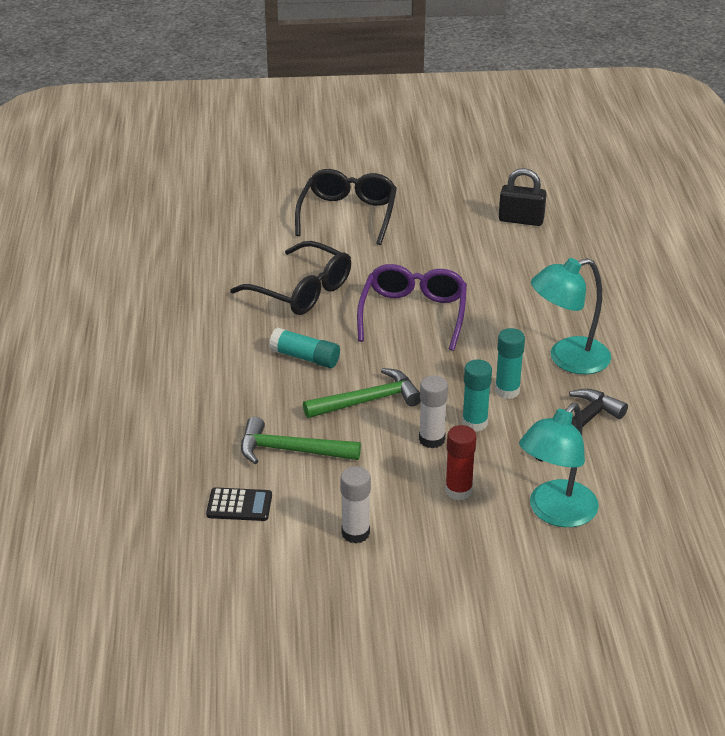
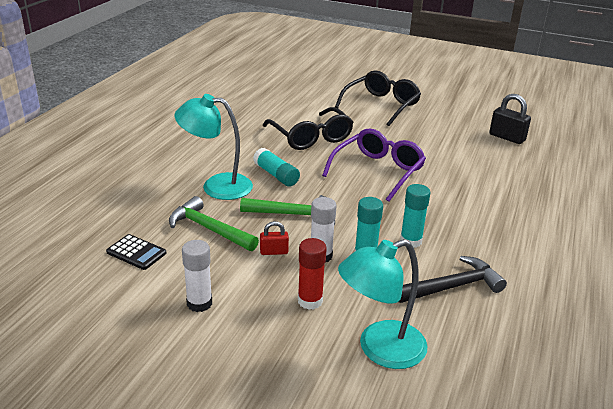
camera: 25 degrees right, 5 degrees down
(381, 452) = (274, 252): none -> red padlock
(567, 359) = (479, 234): turquoise lamp -> turquoise lamp (217, 186)

